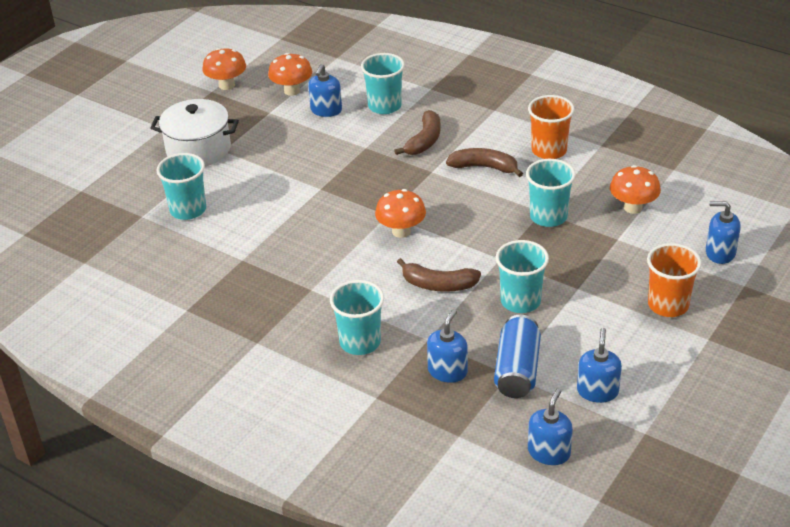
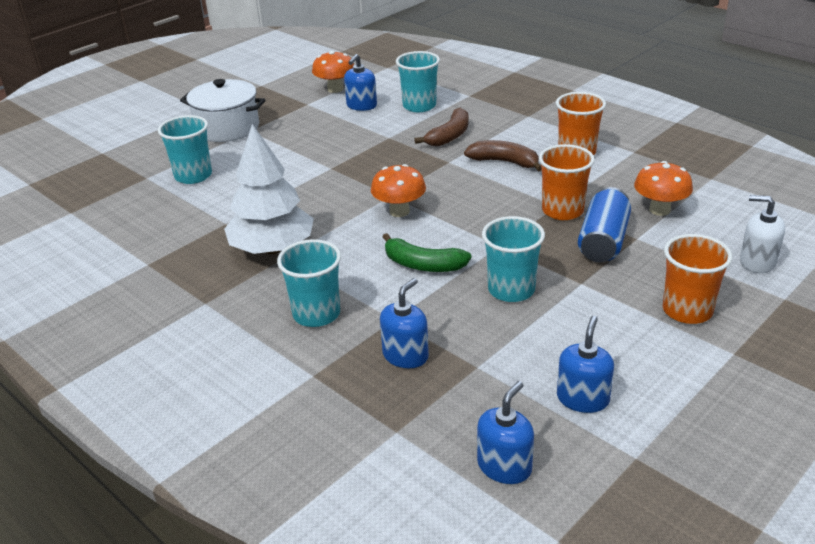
camera: 10 degrees right, 5 degrees down
(226, 85) = (277, 81): orange mushroom -> none
(297, 282) = (273, 249): none -> white tree
(438, 285) = (423, 265): brown banana -> green banana
(517, 370) = (488, 363): blue can -> blue can (603, 241)
(548, 217) = (562, 211): turquoise cup -> orange cup
(720, 253) = (757, 262): blue soap dispenser -> white soap dispenser

